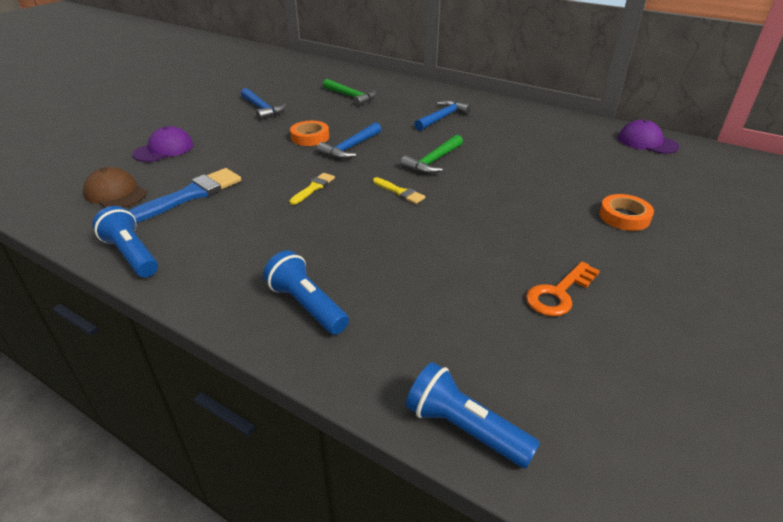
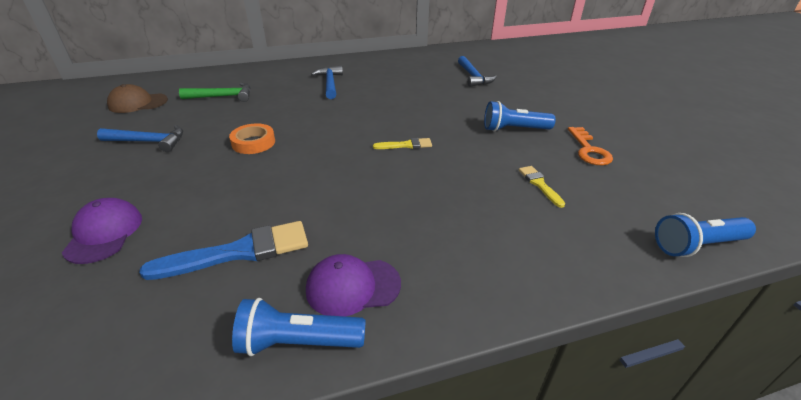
camera: 50 degrees left, 0 degrees up
(115, 193) = (137, 310): brown cap -> brown cap (138, 103)
(190, 195) = (239, 252): blue brush -> blue brush turned 75 degrees clockwise
(307, 305) = (510, 254): blue flashlight -> blue flashlight (514, 129)
(313, 188) = (341, 177): yellow brush -> yellow brush (539, 184)
(350, 148) = (306, 134): blue hammer -> blue hammer (473, 77)
(433, 161) = (384, 114): green hammer -> none
(624, 217) = (533, 95): orange tape -> none
(647, 142) = (467, 52): purple cap -> purple cap (353, 286)

